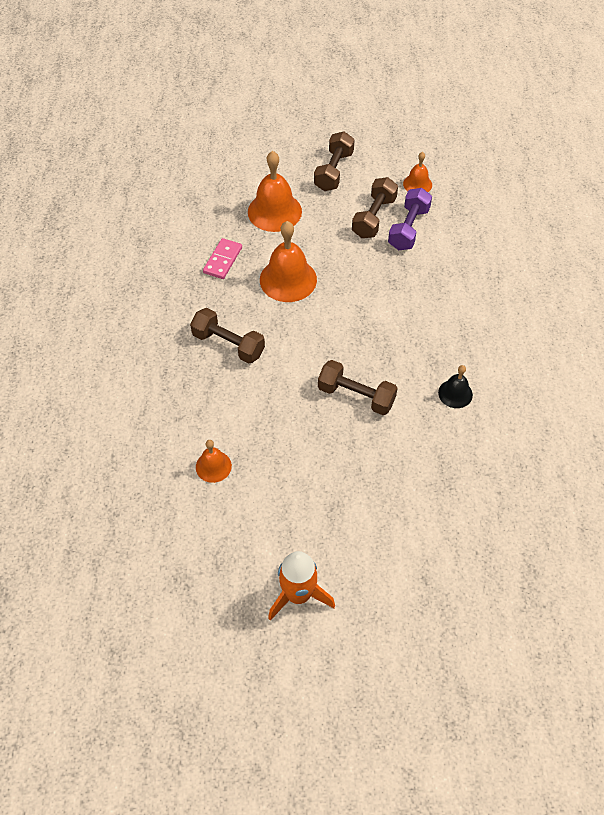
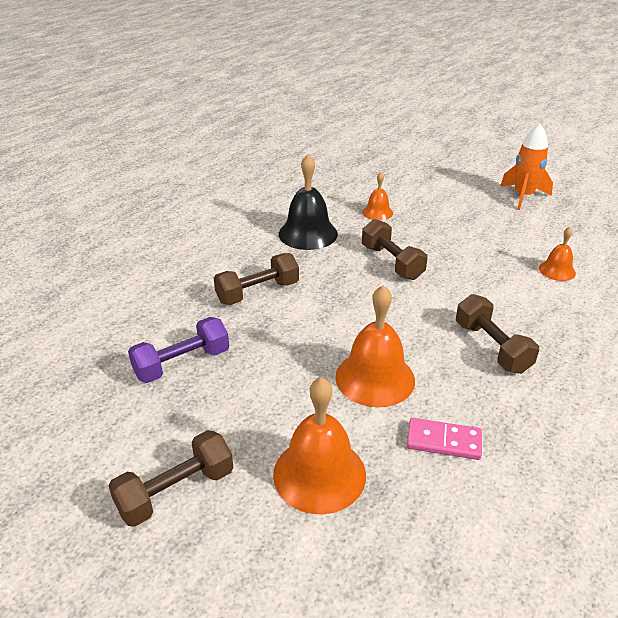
camera: 145 degrees left, 20 degrees down
(222, 260) = (443, 441): pink domino -> pink domino turned 45 degrees clockwise
(374, 217) = (203, 396): brown dumbbell -> brown dumbbell (257, 292)
(417, 184) = (101, 408): orange bell -> orange bell (377, 212)
(455, 393) = (308, 233): black bell -> black bell, size x1.82

